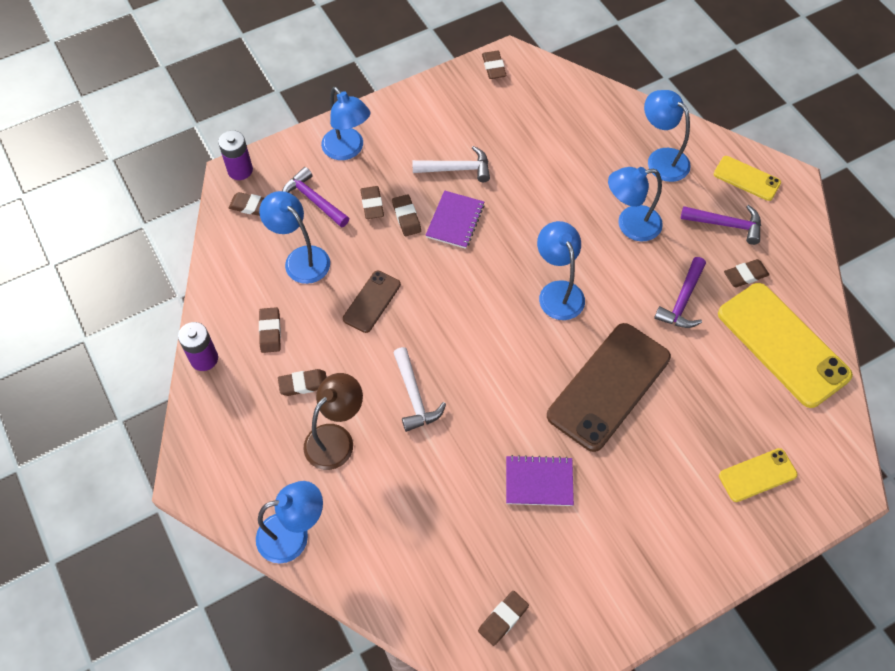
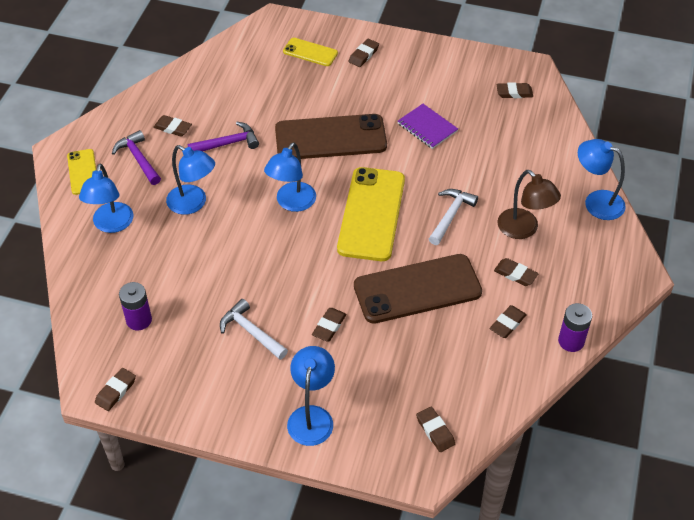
camera: 135 degrees left, 10 degrees down
(240, 170) = (414, 472): purple battery -> purple battery (139, 320)
(300, 258) = (437, 358): blue lamp -> none
(313, 200) = (382, 396): purple hammer -> none
(336, 438) = (523, 229): brown lamp -> brown lamp turned 120 degrees counterclockwise
(372, 204) = (342, 356): brown eraser -> brown eraser (363, 55)
(372, 301) = (417, 289): brown phone -> brown phone, size x1.96
(455, 221) = (299, 296): purple notebook -> none
(783, 344) = (208, 86): yellow phone -> yellow phone (371, 214)

